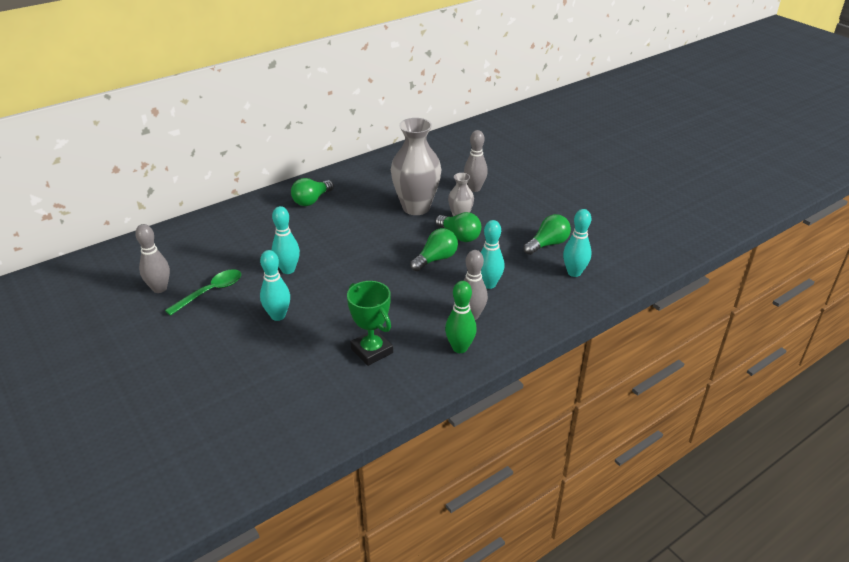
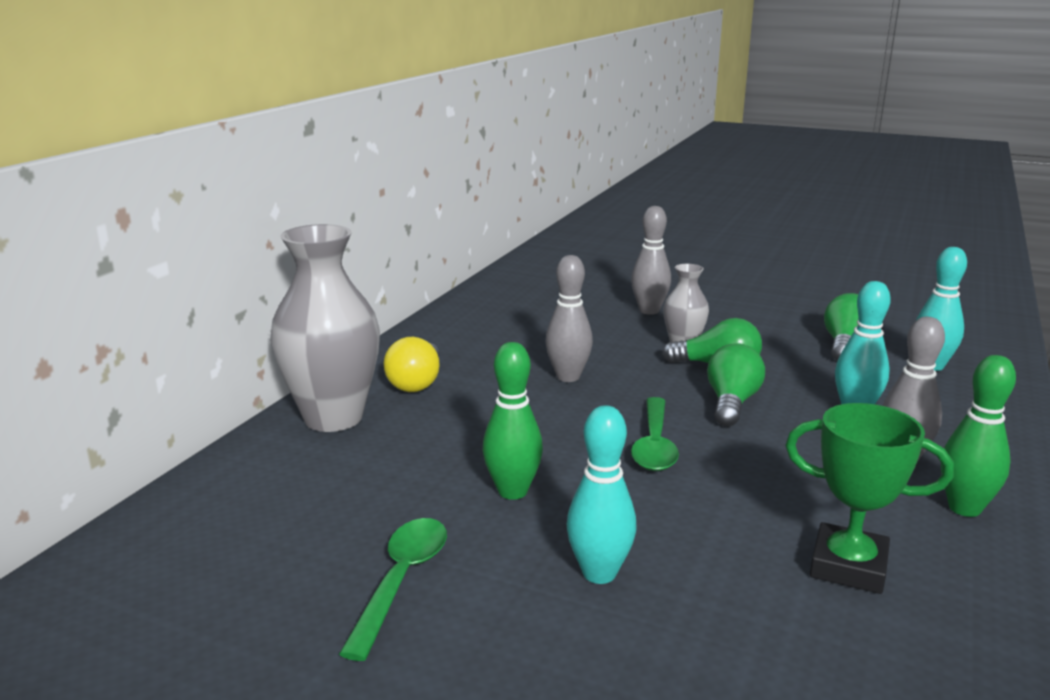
camera: 30 degrees left, 15 degrees down
(159, 288) = (270, 616): grey bowling pin -> grey bowling pin (568, 377)
(288, 270) = (512, 491): turquoise bowling pin -> green bowling pin
(311, 200) = (416, 383): green light bulb -> yellow light bulb
(371, 268) = (654, 444): none -> green spoon
(416, 207) = (601, 350): grey vase -> grey vase (333, 418)

